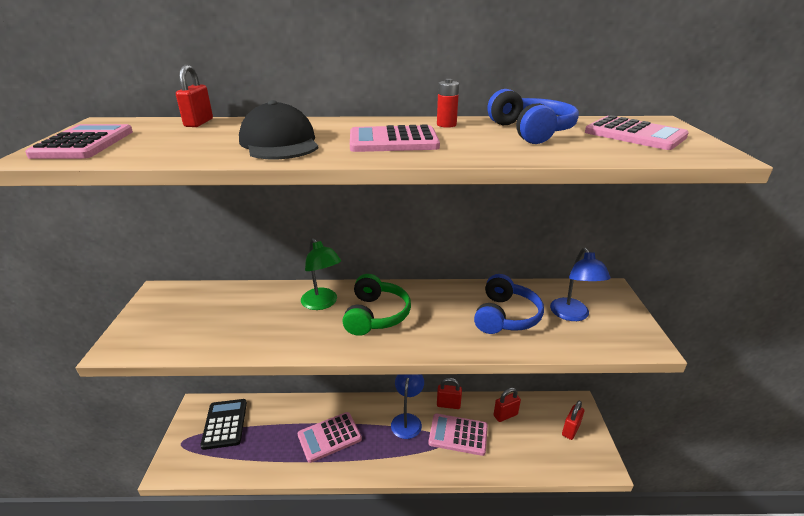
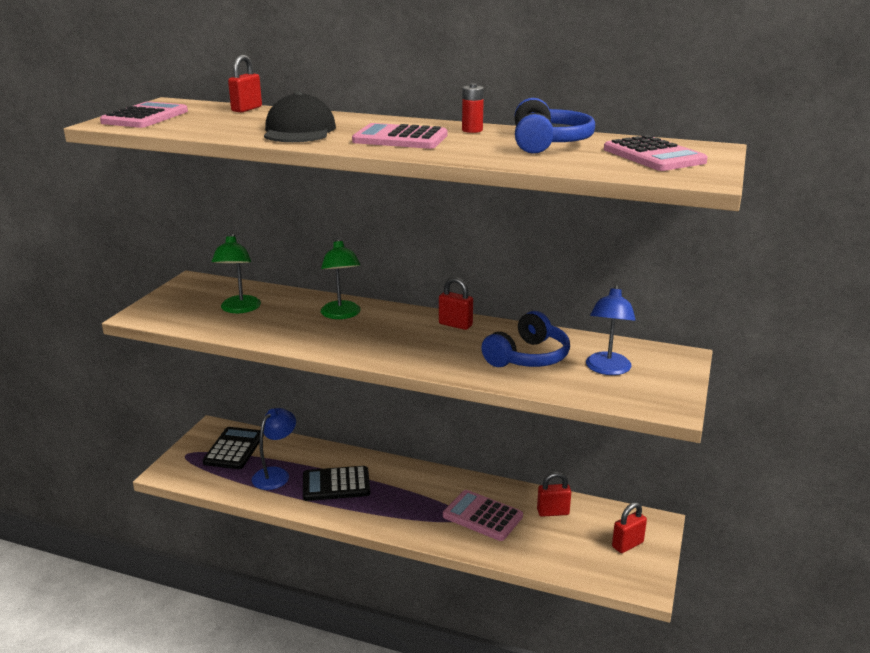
camera: 20 degrees right, 5 degrees down
(221, 317) = (239, 309): none -> green lamp
(329, 437) = (336, 484): pink calculator -> black calculator
(376, 315) = (389, 333): green headphones -> none
(407, 420) = (431, 490): blue lamp -> blue lamp (276, 474)
(448, 404) = (488, 487): red padlock -> red padlock (455, 325)

